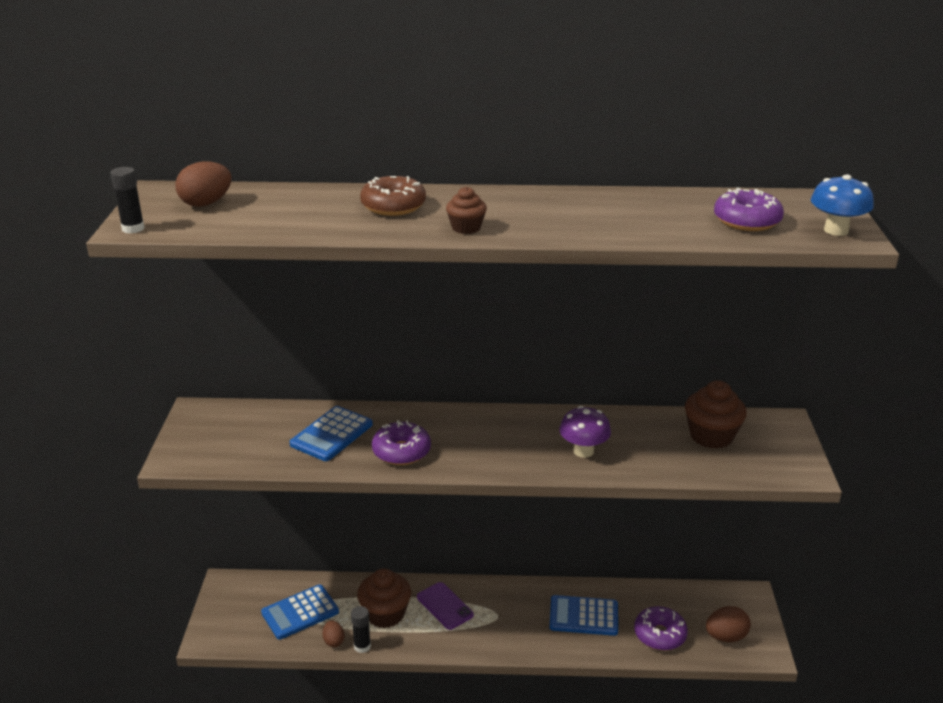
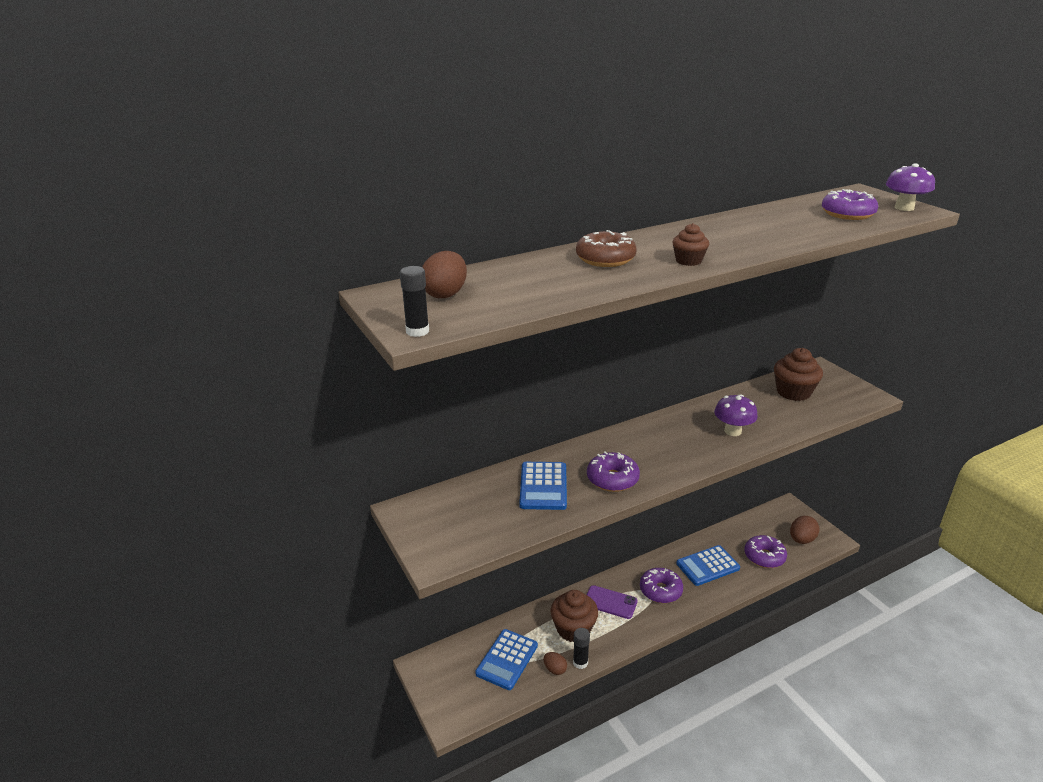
camera: 30 degrees left, 0 degrees up
(507, 618) = (660, 590): none -> purple donut
(836, 230) = (904, 208): blue mushroom -> purple mushroom

